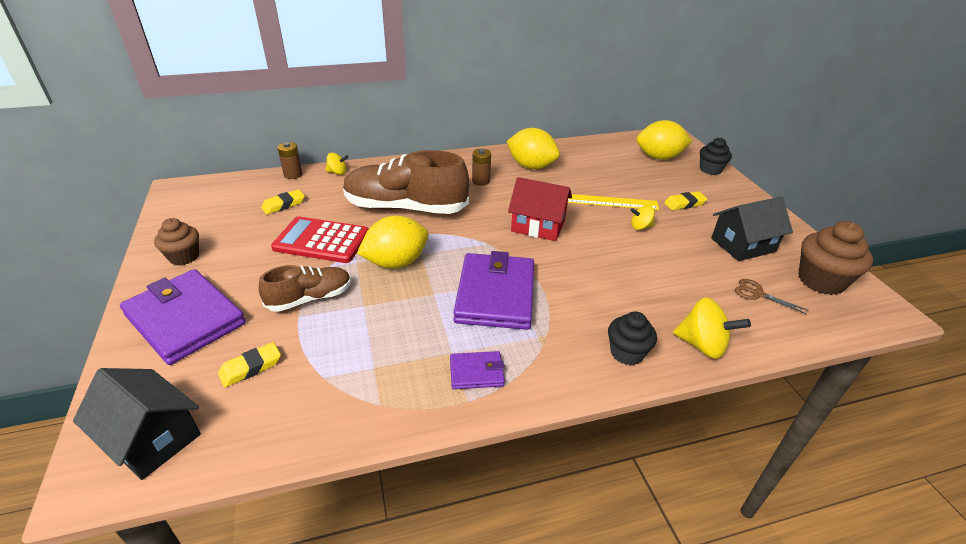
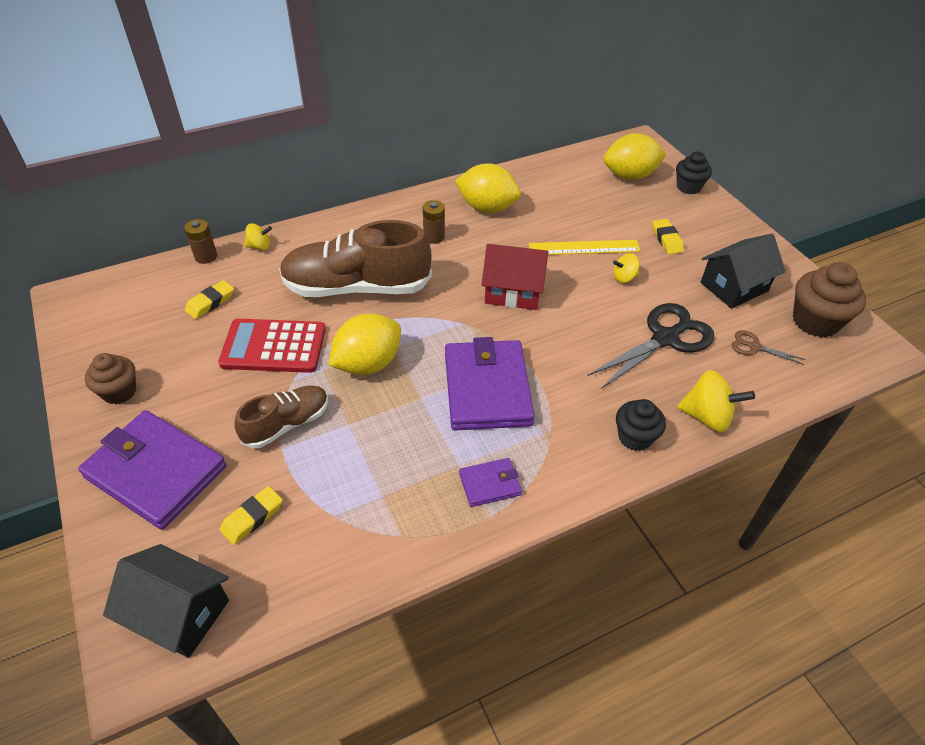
camera: 10 degrees left, 10 degrees up
(671, 277) = (665, 338): none -> black scissors
(684, 204) = (666, 239): yellow eraser -> yellow eraser turned 75 degrees counterclockwise

